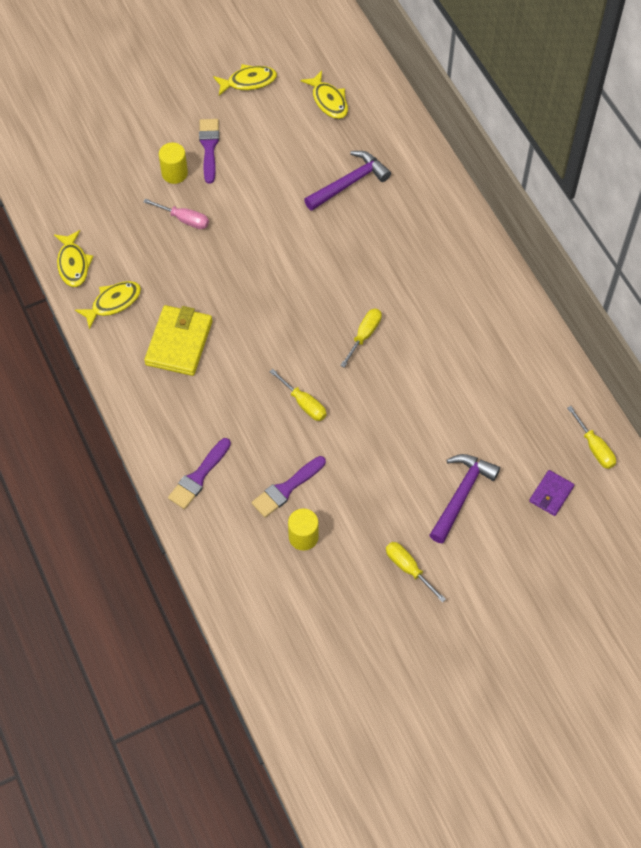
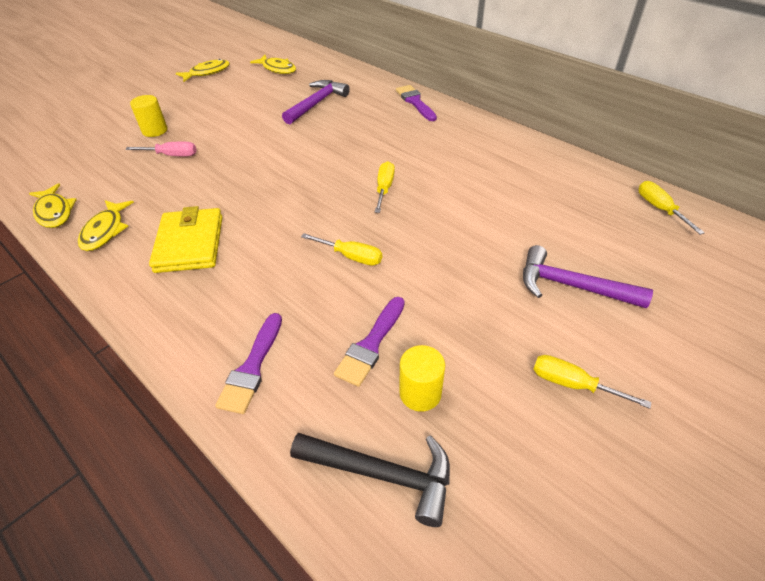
camera: 20 degrees left, 15 degrees down
(113, 303) = (105, 231): yellow fish -> yellow fish turned 150 degrees clockwise
(209, 147) = (183, 110): purple brush -> purple brush (415, 102)
(256, 578) = (382, 474): none -> black hammer
(461, 494) = (571, 286): purple hammer -> purple hammer turned 75 degrees counterclockwise
(551, 494) = (658, 257): purple wallet -> none
(594, 447) = (659, 209): yellow screwdriver -> yellow screwdriver turned 150 degrees counterclockwise

